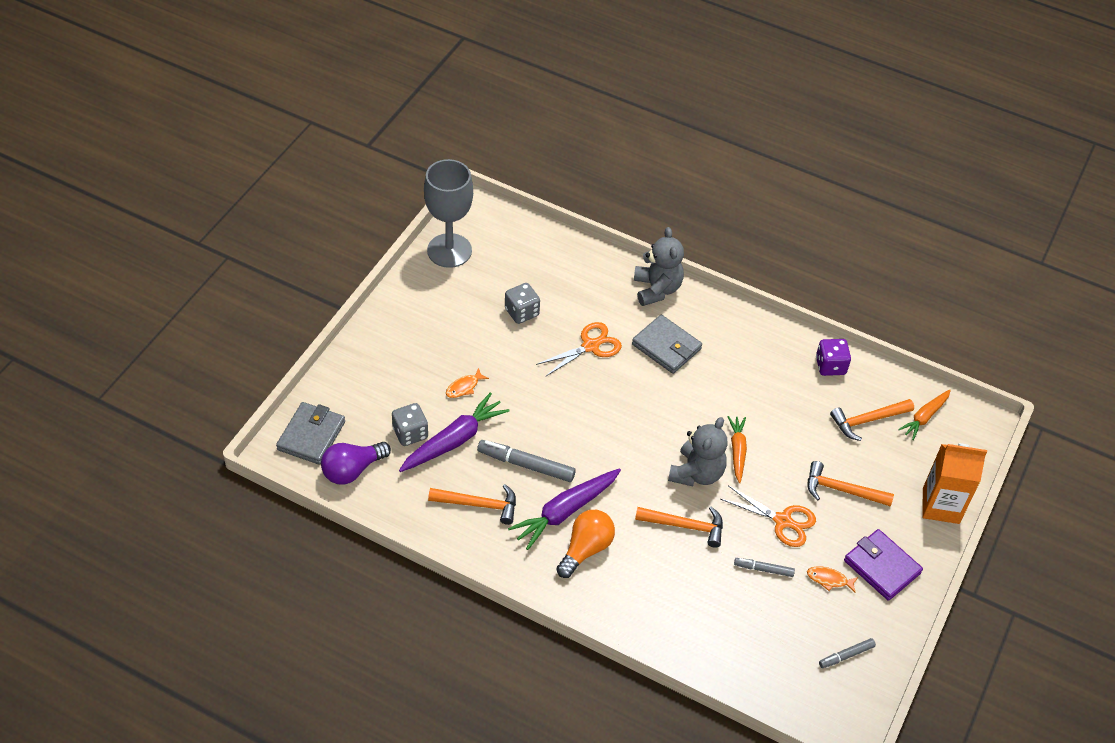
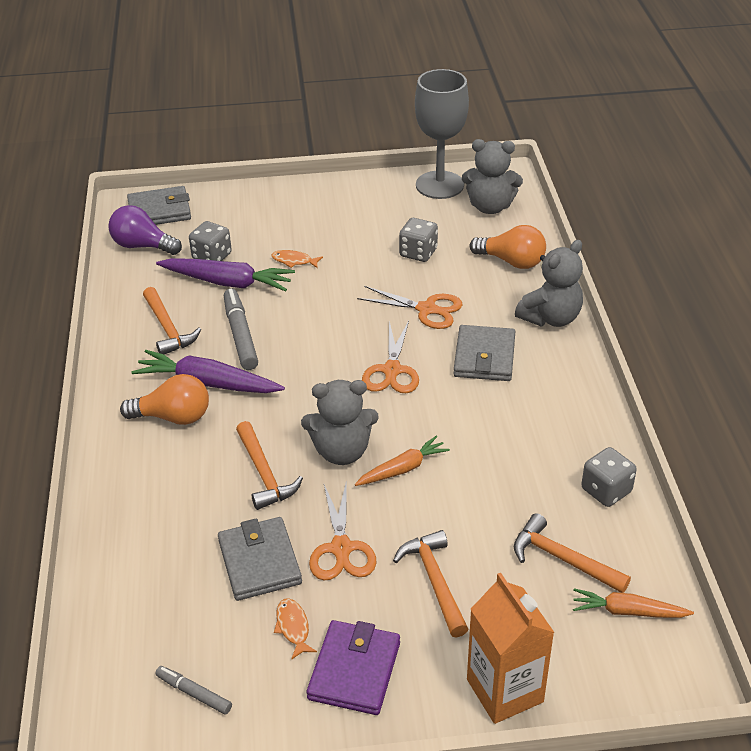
camera: 60 degrees right, 10 degrees down
(504, 241) = (490, 207): none -> grey teddy bear
(579, 270) = (512, 261): none -> orange light bulb
(638, 402) = (392, 370): none -> orange scissors
(763, 569) = (259, 562): grey marker -> grey wallet
(830, 366) = (606, 490): purple dice -> grey dice

